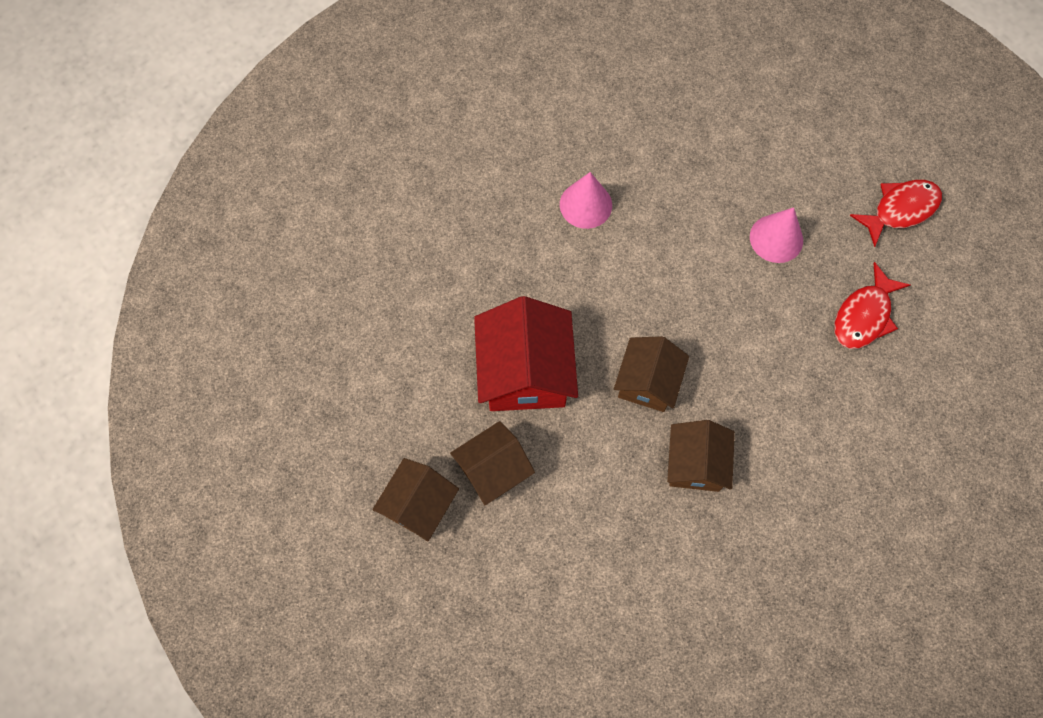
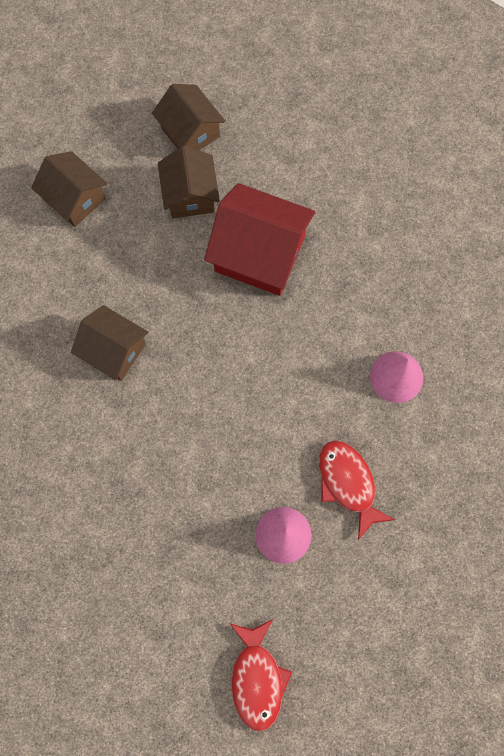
camera: 115 degrees right, 5 degrees up
(647, 382) = (202, 347): brown house -> brown house (75, 199)
(864, 315) = (169, 573): red fish -> red fish (348, 483)

